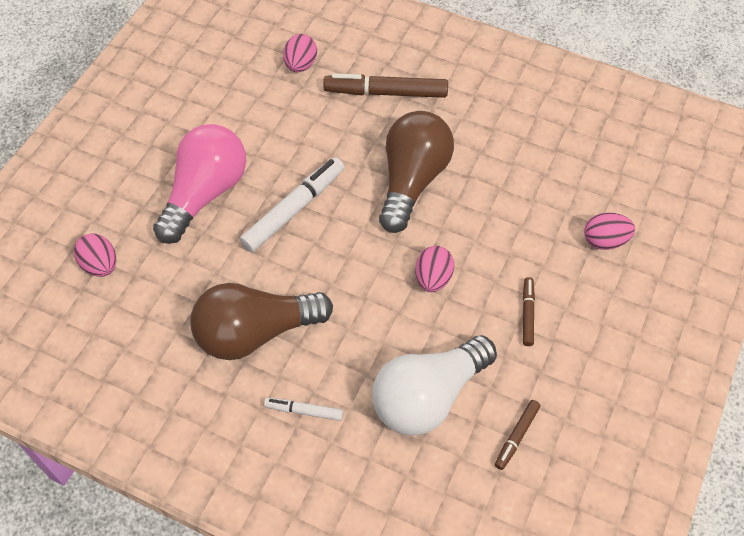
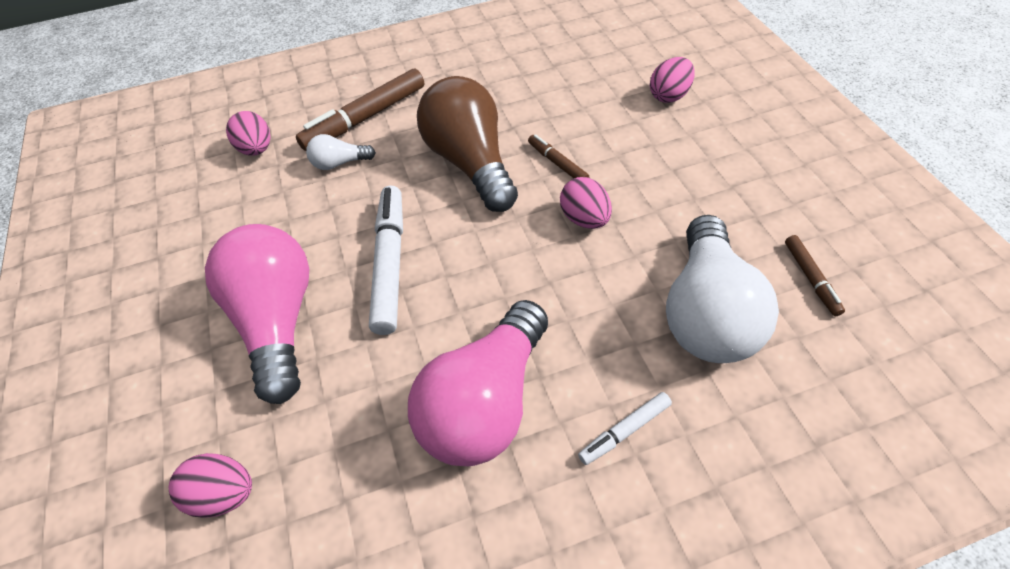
camera: 40 degrees left, 5 degrees down
(255, 332) = (486, 403): brown light bulb -> pink light bulb
(336, 115) = (339, 163): none -> white light bulb
(527, 314) = (689, 184): brown marker -> brown marker (557, 163)

